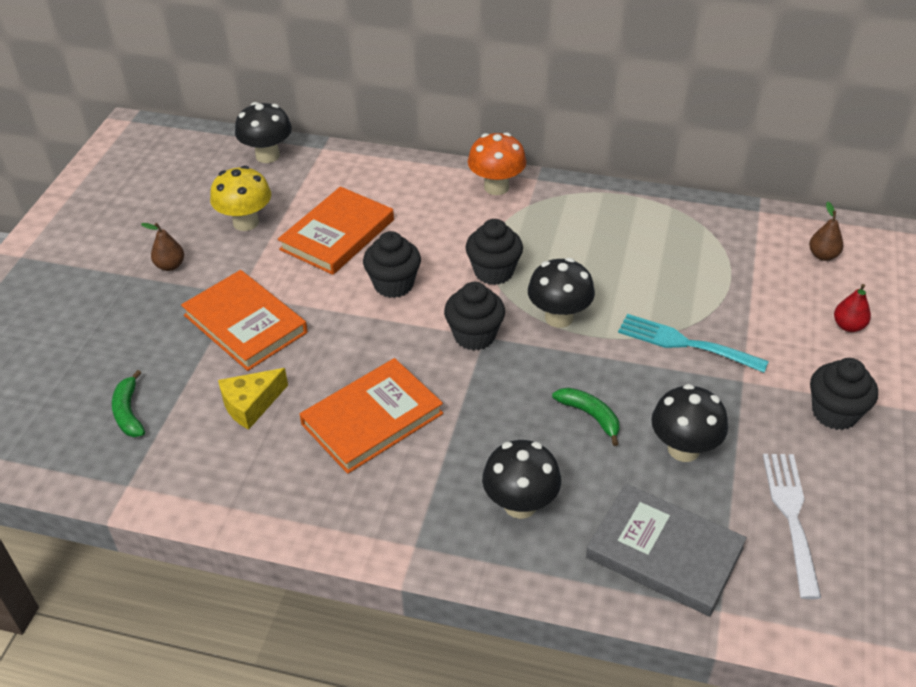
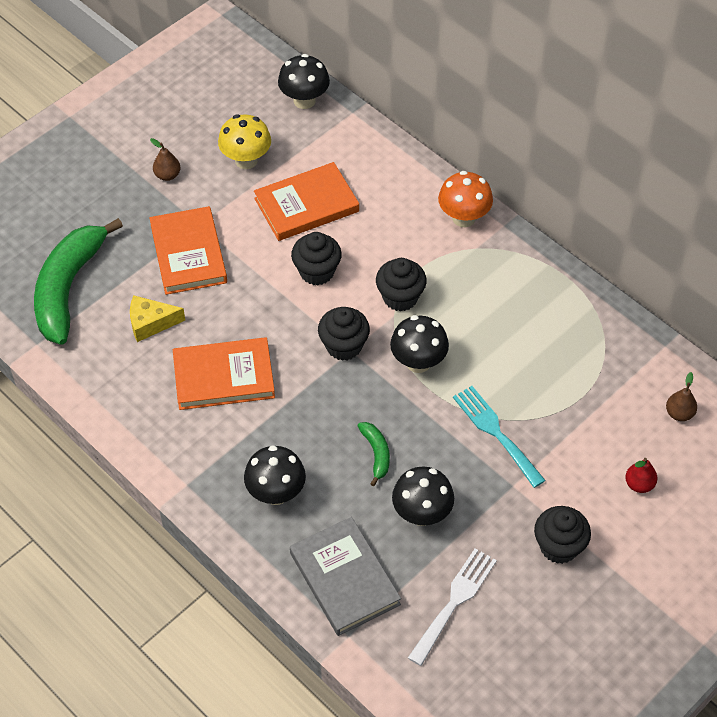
camera: 30 degrees right, 10 degrees up
(129, 412) = (68, 288): green banana -> green banana, size x2.32

